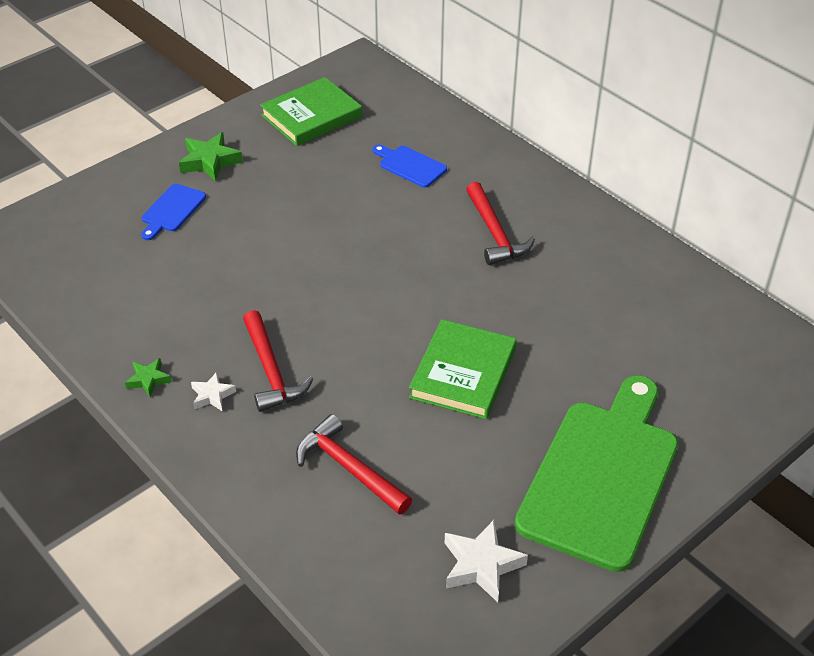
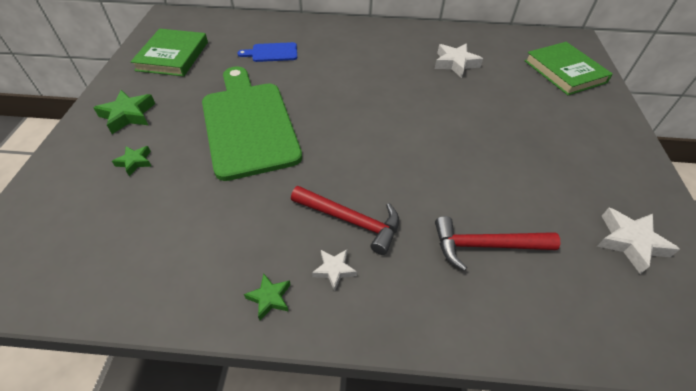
camera: 45 degrees left, 5 degrees up
(171, 210) = (135, 162): blue cutting board -> green star
(463, 373) = (457, 141): green book -> green book (564, 71)
(495, 233) = (365, 61): red hammer -> none
(596, 296) = (455, 63): none -> white star
(602, 476) = (592, 145): green cutting board -> green cutting board (249, 124)

